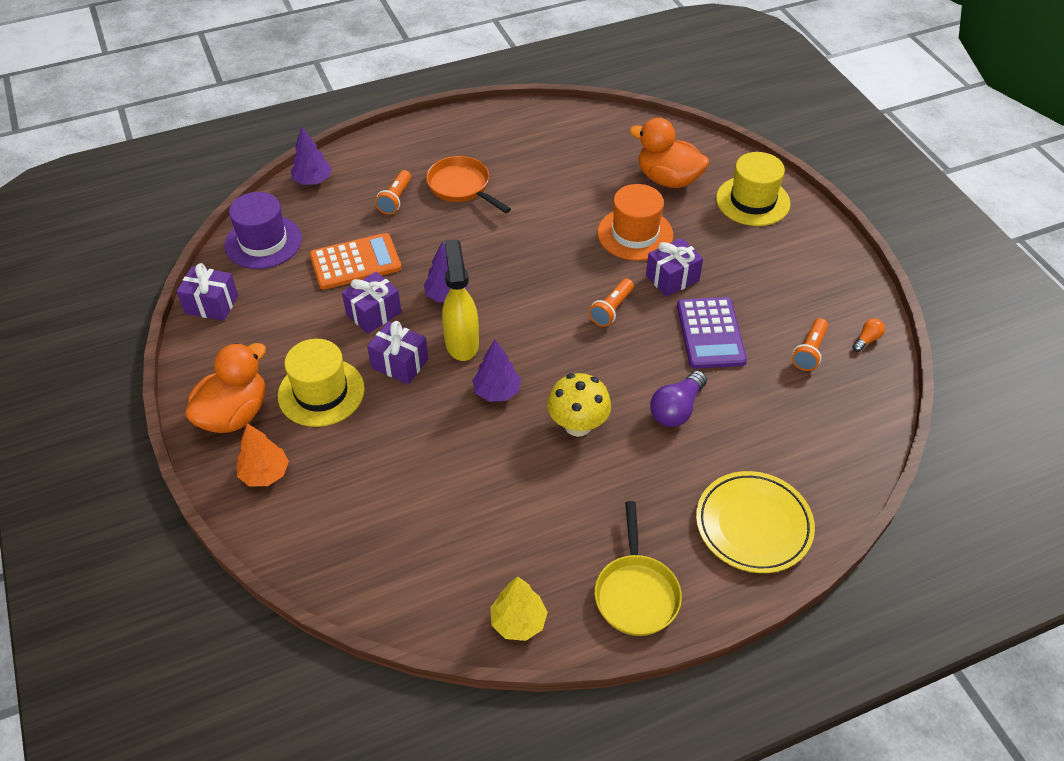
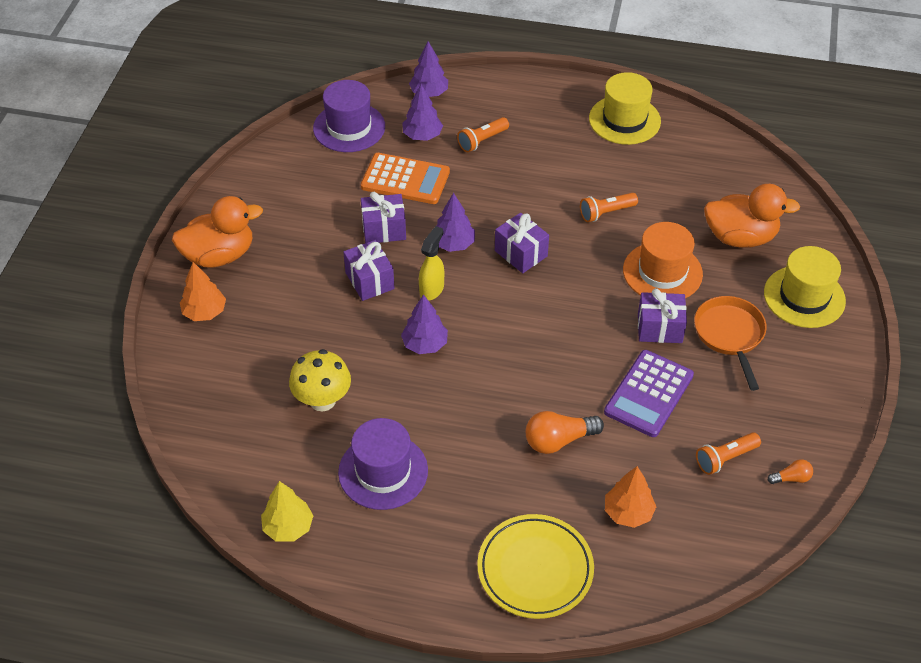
camera: 35 degrees right, 0 degrees up
(211, 304) = (271, 160): purple gift -> purple gift (521, 253)
(321, 392) = (293, 272): yellow hat -> yellow hat (624, 120)
(338, 219) = (422, 135): none -> purple tree
(461, 187) = (547, 156): orange pan -> orange pan (730, 335)
(462, 342) = (432, 289): yellow spray bottle -> yellow spray bottle, size x0.66
(558, 520) = (383, 471): none -> purple hat
(578, 425) = (465, 407): yellow mushroom -> yellow mushroom (322, 400)
(611, 309) = (580, 327): orange flashlight -> orange flashlight (606, 213)
(636, 593) = (393, 562): yellow pan -> none
(668, 179) = (740, 237): orange duck -> orange duck turned 120 degrees clockwise
(676, 409) = (558, 440): purple light bulb -> orange light bulb
(780, 435) = (628, 512): none -> orange tree

